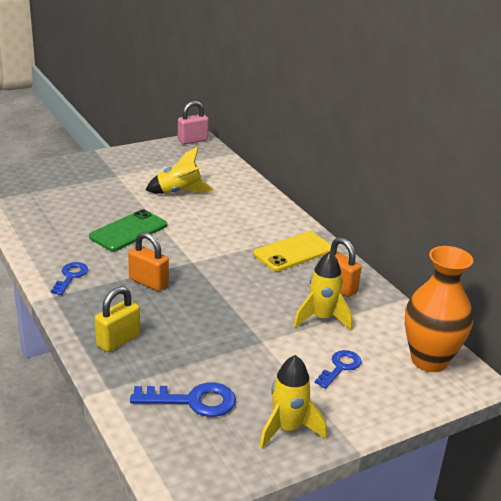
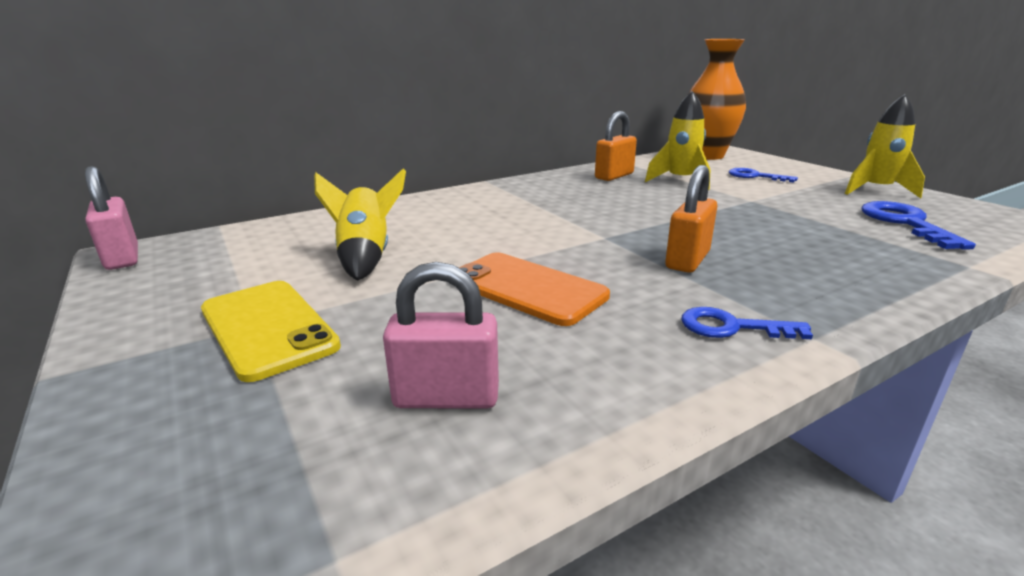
camera: 90 degrees left, 5 degrees down
(51, 211) = (446, 397): none -> pink padlock
(118, 340) = (861, 268): yellow padlock -> none
(128, 231) = (527, 288): green phone -> orange phone
(293, 252) = (548, 191): yellow phone -> yellow phone (268, 328)

